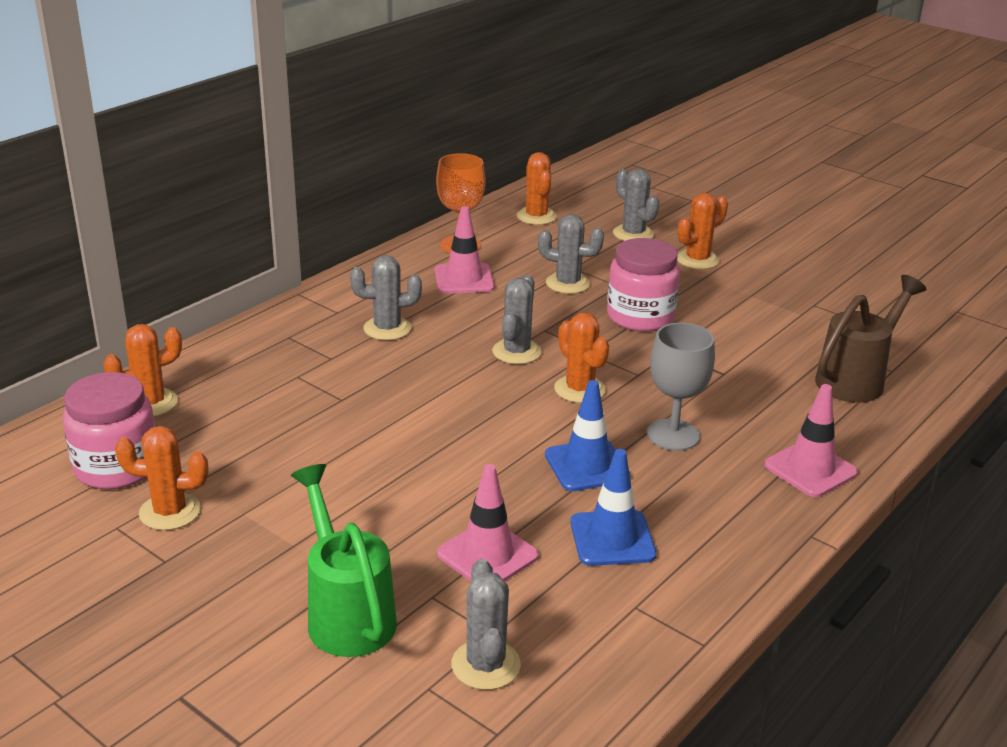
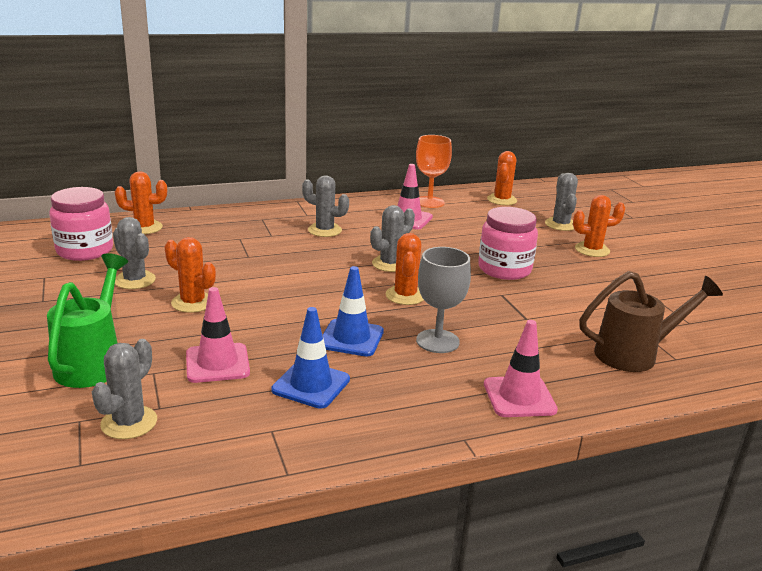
camera: 30 degrees right, 5 degrees down
(170, 512) = (79, 279): orange cactus -> orange cactus (192, 303)
(567, 283) = (476, 238): grey cactus -> grey cactus (134, 280)

